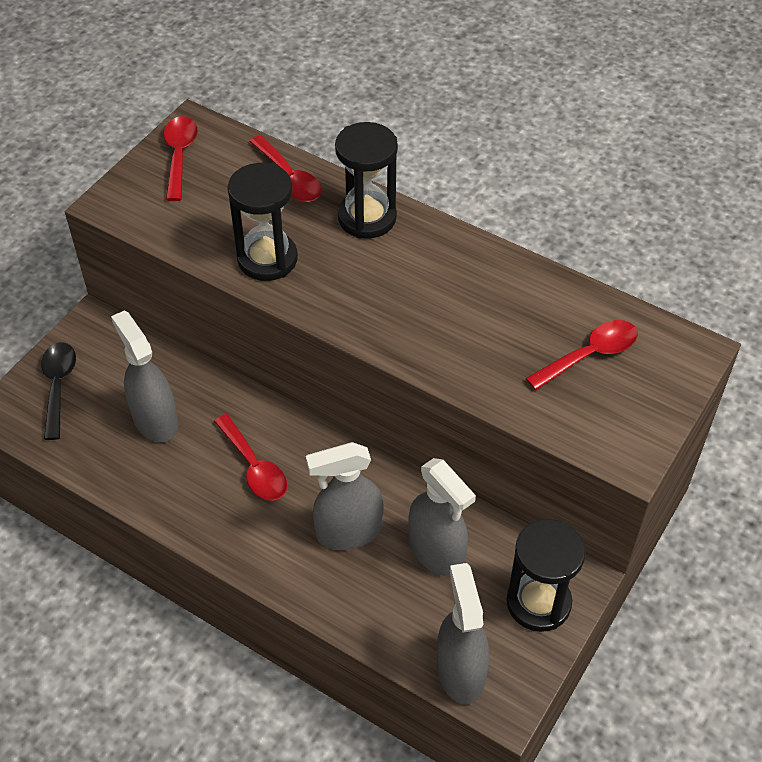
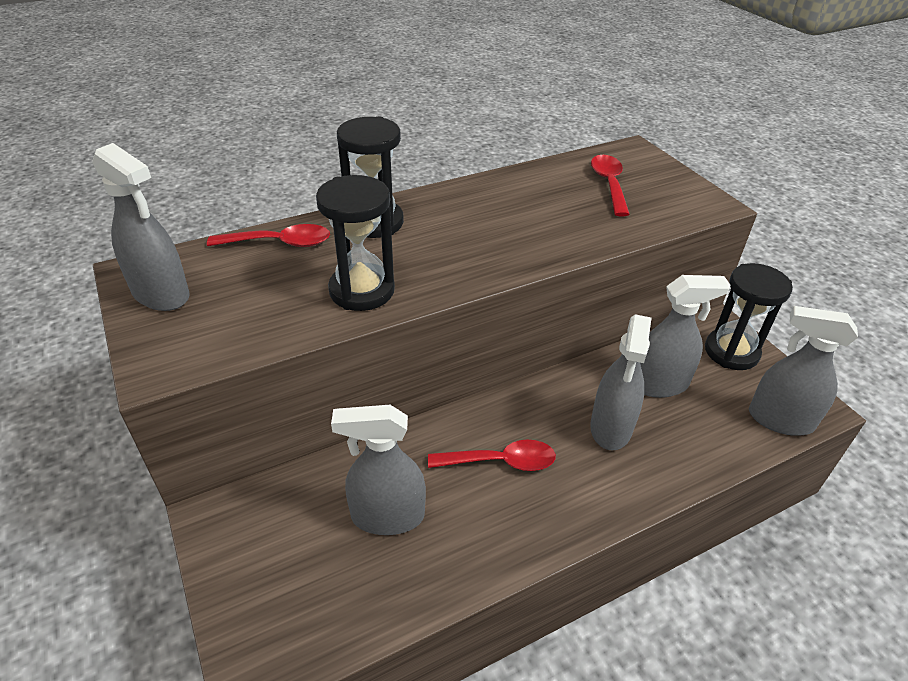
camera: 60 degrees left, 10 degrees down
(58, 386) = (266, 589): black spoon -> none
(179, 155) = (161, 294): red spoon -> grey spray bottle

